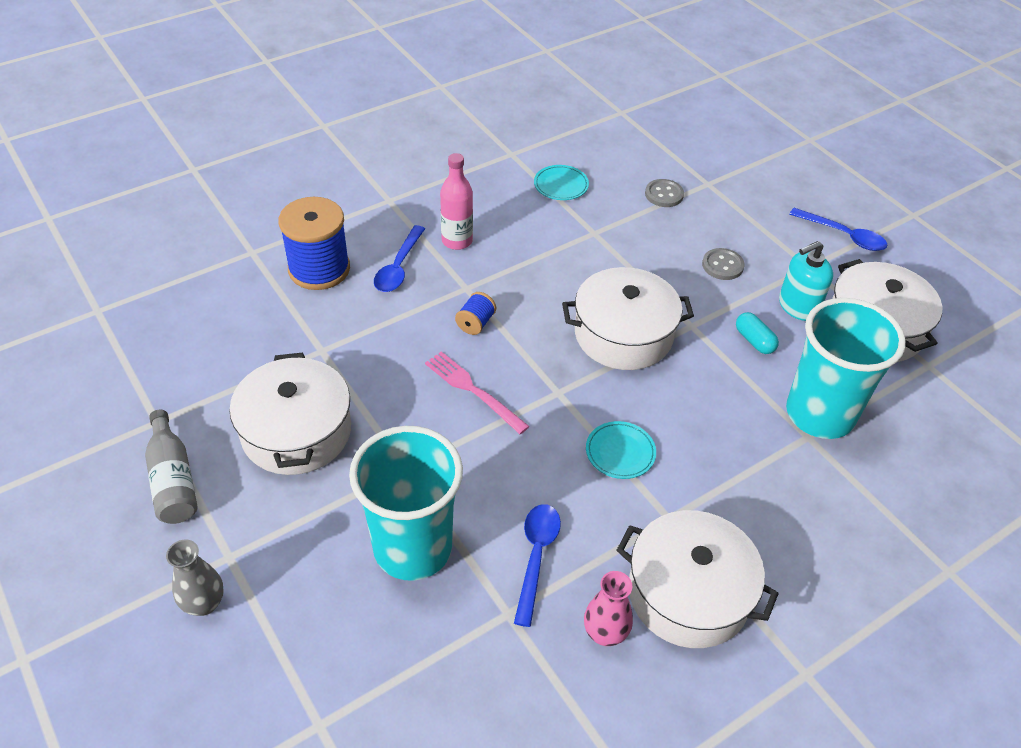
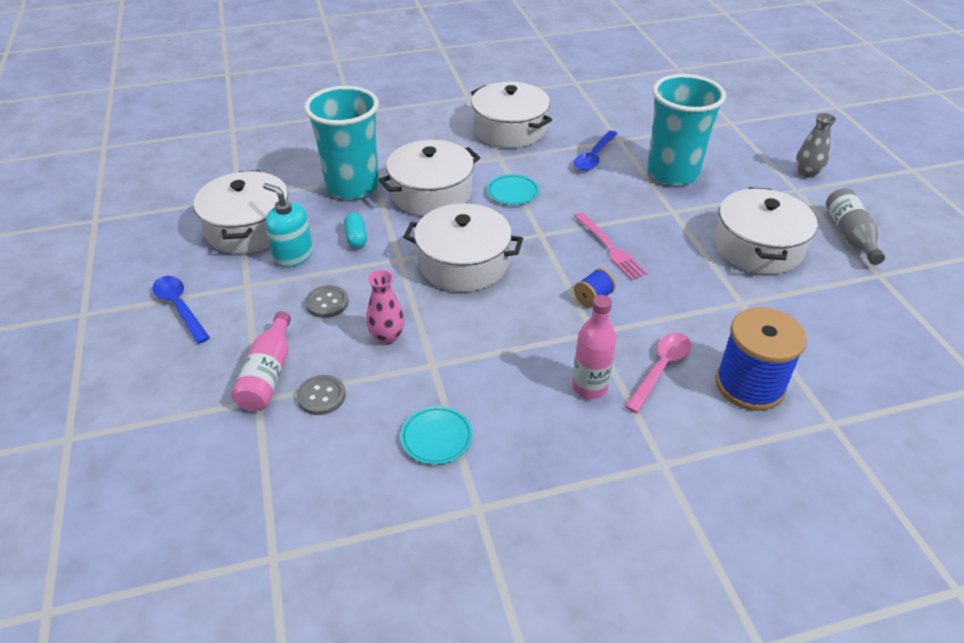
camera: 160 degrees left, 5 degrees down
(398, 267) = (661, 369): blue spoon -> pink spoon
(605, 633) = (566, 125): pink vase -> pink vase (387, 337)
(717, 201) = (268, 374): none -> pink bottle
(718, 426) = (431, 193): none -> white pot
(798, 306) = (293, 255): turquoise soap dispenser -> turquoise soap dispenser turned 135 degrees counterclockwise

